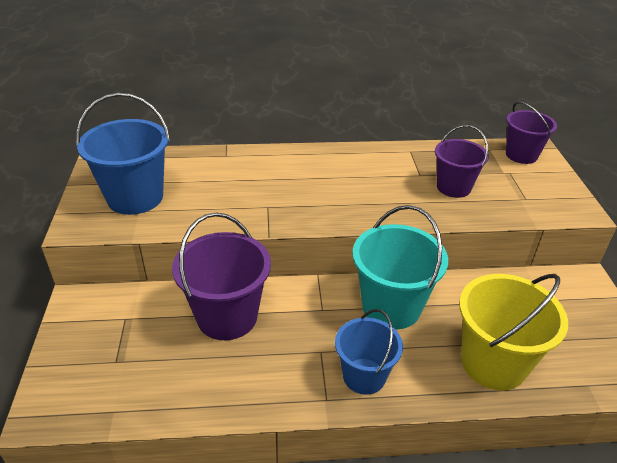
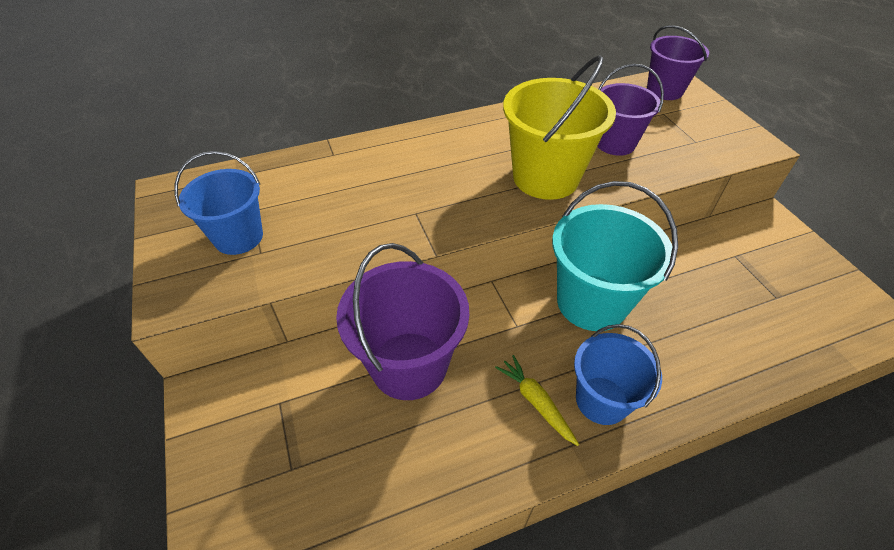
camera: 15 degrees left, 10 degrees up
(135, 197) = (238, 237): blue bucket -> blue bucket, size x0.65
(311, 364) = (536, 402): none -> yellow carrot
(493, 363) = (729, 343): yellow bucket -> yellow bucket (545, 177)

